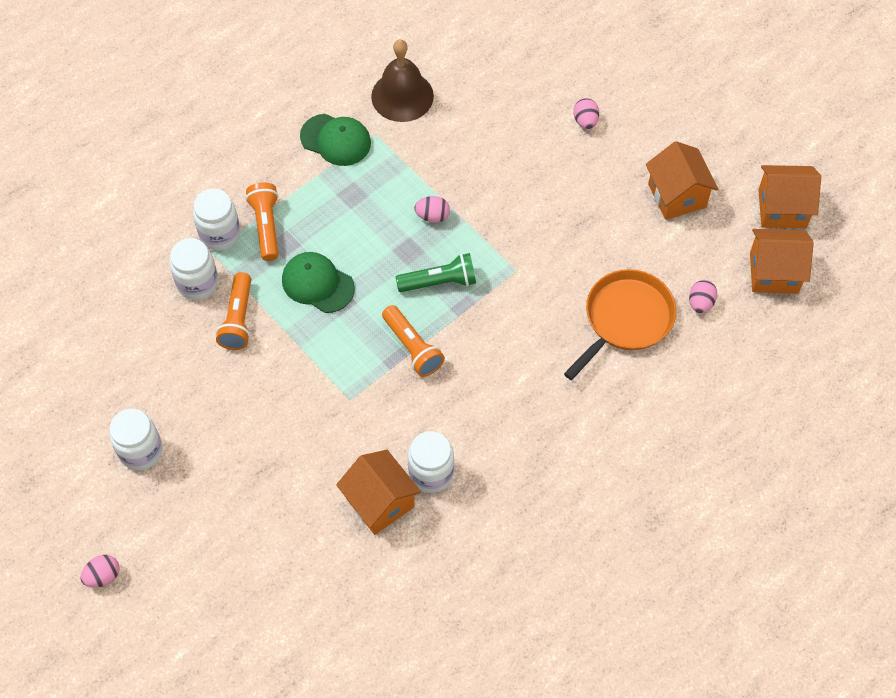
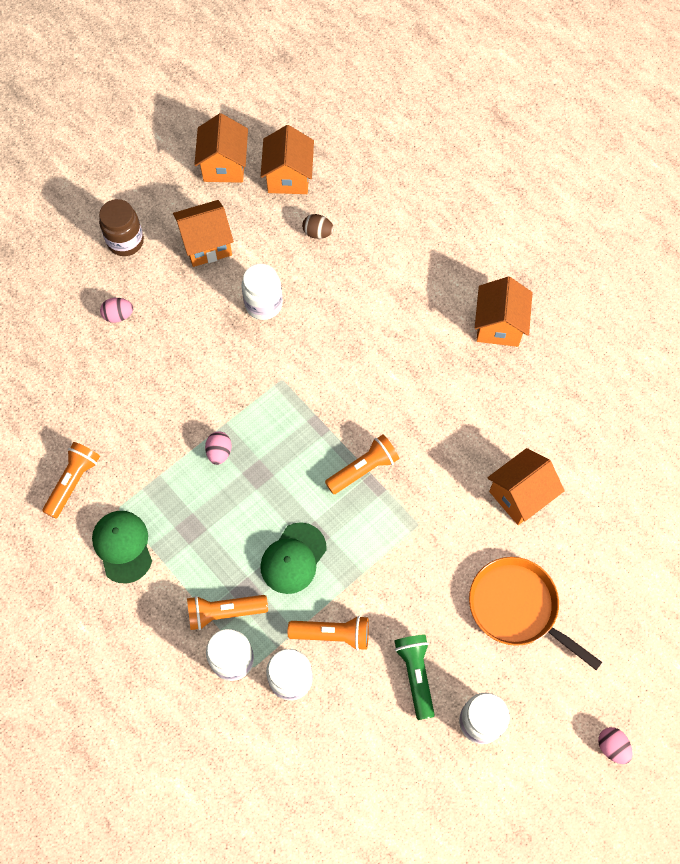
camera: 90 degrees left, 5 degrees up
(336, 140) = (123, 546): green cap -> green cap turned 45 degrees counterclockwise
(402, 96) = (73, 482): brown bell -> orange flashlight
(431, 473) = (489, 452): white jar -> white jar (263, 304)
(439, 281) = (293, 445): green flashlight -> green flashlight (415, 675)
(590, 491) = (499, 325): none -> orange house
(625, 319) = (333, 291): orange pan -> orange pan (517, 607)
(674, 122) = (125, 241): none -> brown jar
(700, 303) = (317, 233): pink egg -> brown egg

